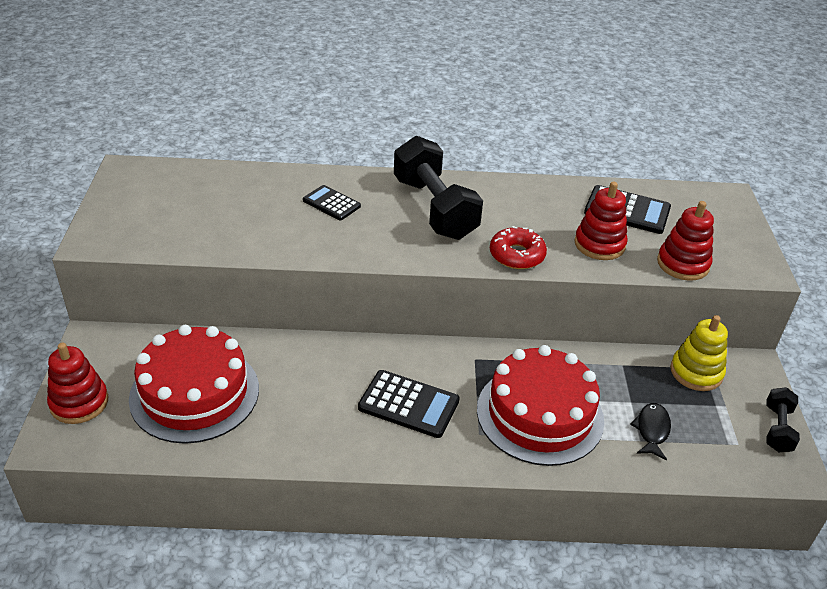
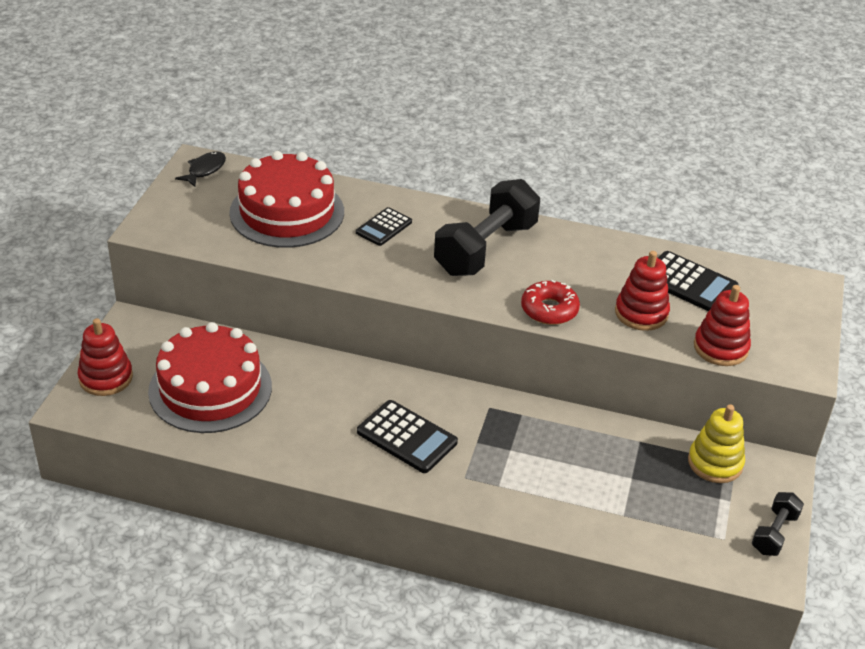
camera: 15 degrees right, 0 degrees up
(331, 203) = (384, 227): black calculator -> black calculator turned 105 degrees counterclockwise
(434, 208) = (485, 249): black dumbbell -> black dumbbell turned 45 degrees clockwise
(540, 414) = (532, 471): red cake -> red cake (287, 212)
(652, 430) = (640, 508): black fish -> black fish (205, 170)

